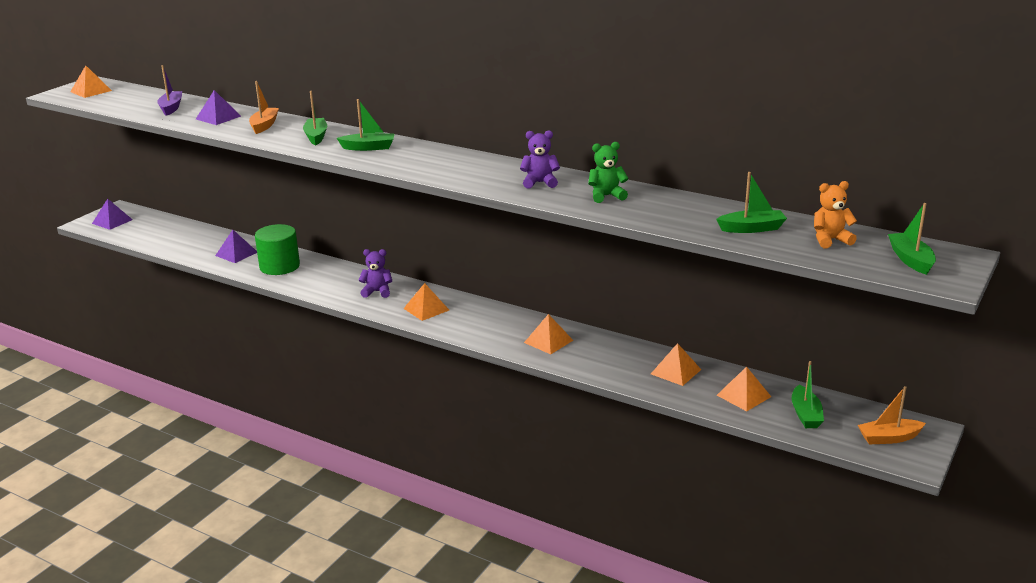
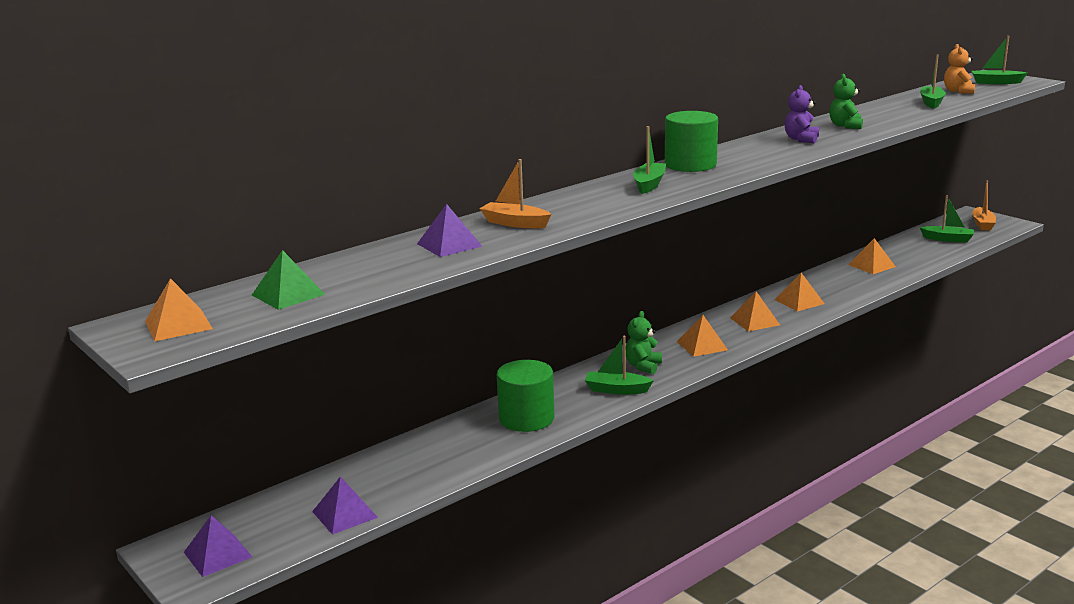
camera: 70 degrees left, 5 degrees down
(132, 101) = (288, 294): none -> green pyramid
(171, 108) = (365, 270): purple boat -> none
(236, 254) = (459, 446): purple pyramid -> purple pyramid (345, 514)
(316, 136) = (587, 202): green boat -> green boat (616, 390)
(377, 292) = (643, 366): purple teddy bear -> green teddy bear
(431, 153) = (690, 165): none -> green cylinder
(743, 396) = (916, 251): orange pyramid -> orange pyramid (754, 321)

